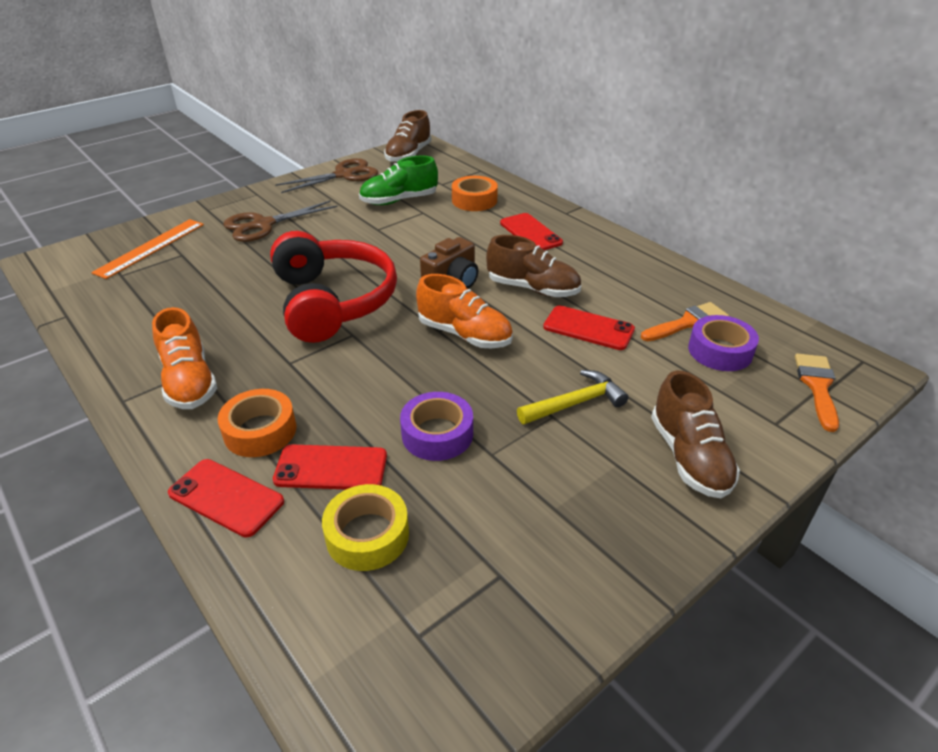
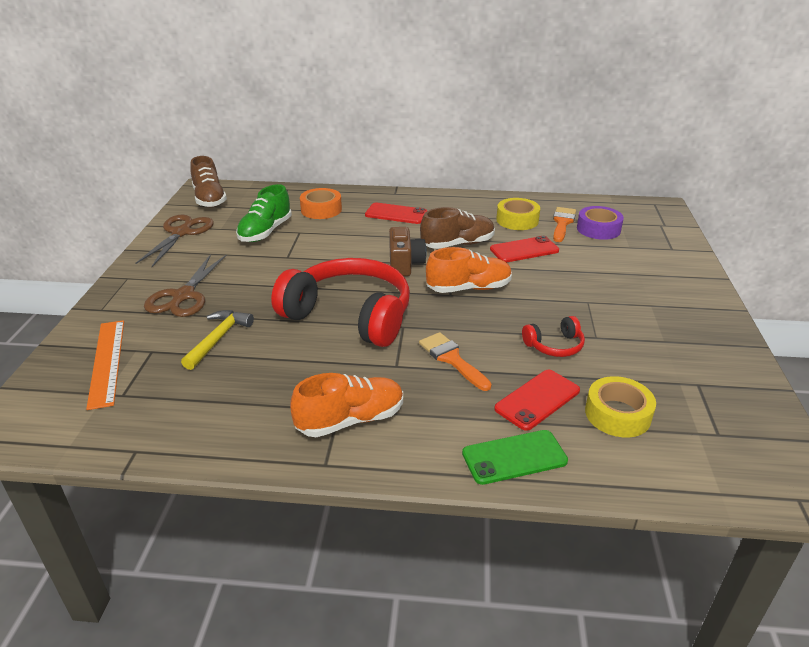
camera: 45 degrees left, 5 degrees down
(189, 381) = (350, 420): orange shoe -> orange shoe turned 45 degrees counterclockwise
(226, 497) = (514, 457): red phone -> green phone
(260, 431) = (459, 412): orange tape -> none
(437, 434) = (554, 346): purple tape -> red headphones
(575, 403) = (585, 289): yellow hammer -> yellow hammer (218, 338)
(640, 295) = (517, 220): none -> yellow tape
(689, 457) = (669, 283): brown shoe -> none
(817, 386) = (658, 224): orange brush -> orange brush (452, 359)

